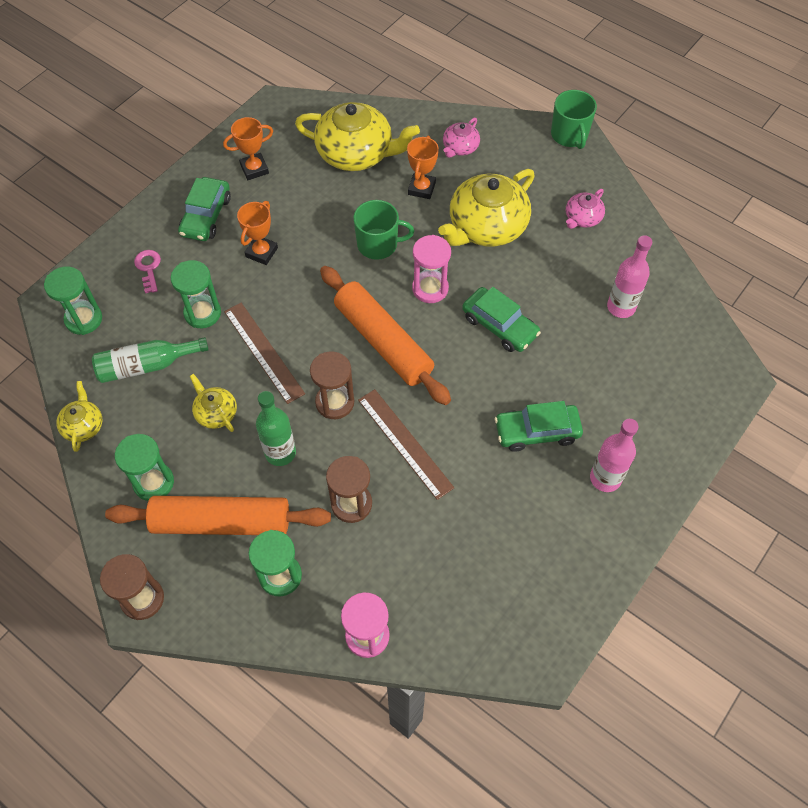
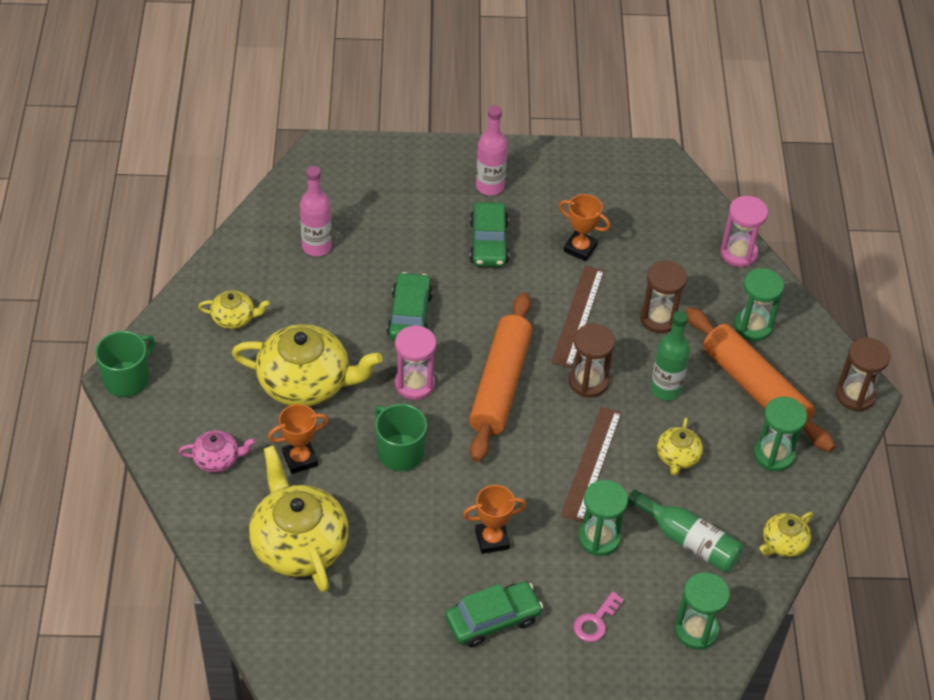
camera: 130 degrees left, 10 degrees down
(254, 169) = (396, 621): orange trophy -> orange trophy (580, 248)
(537, 431) = (488, 242): green car -> green car turned 45 degrees clockwise
(582, 218) = (234, 318): pink teapot -> yellow teapot

